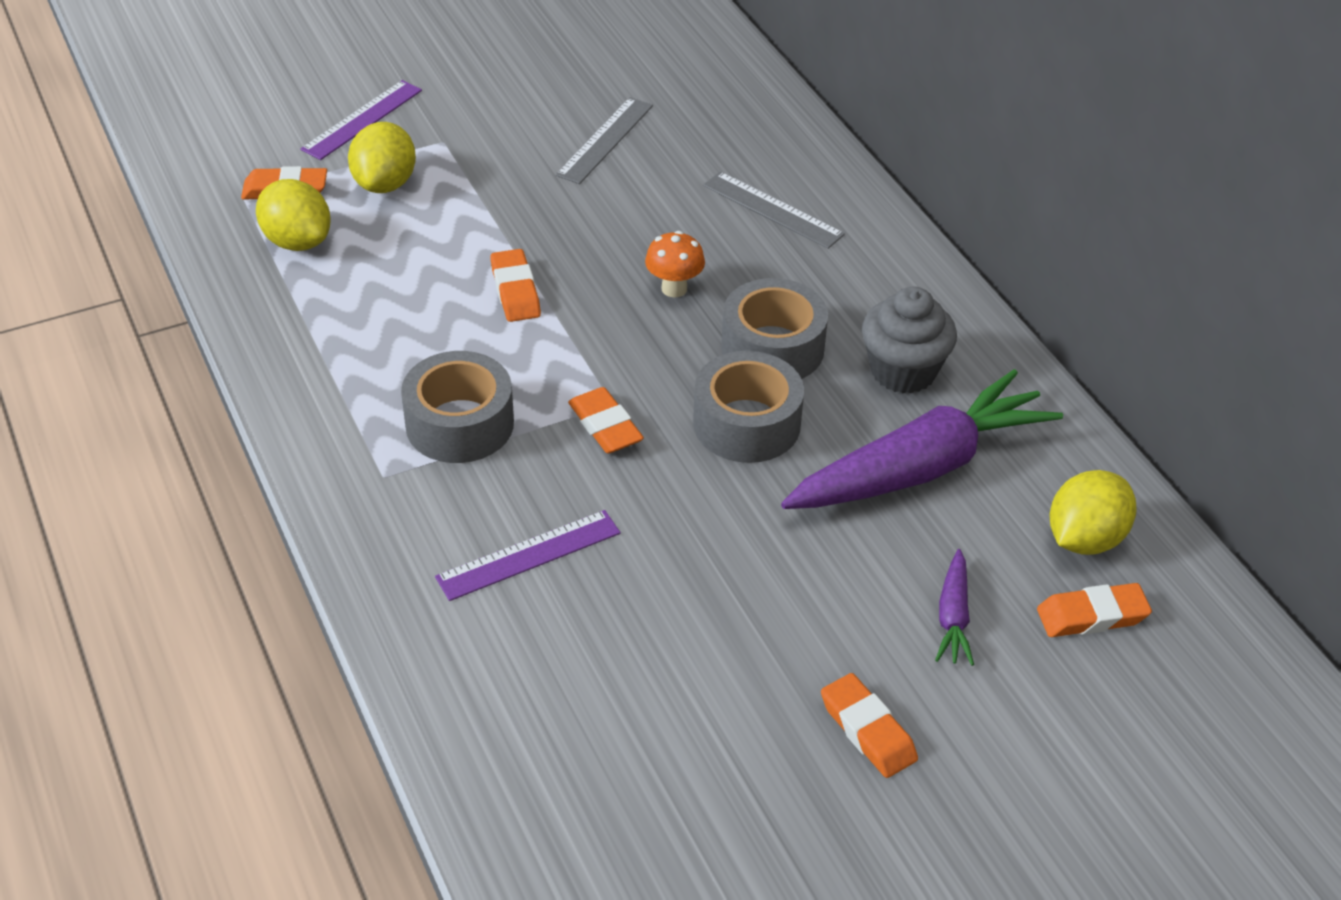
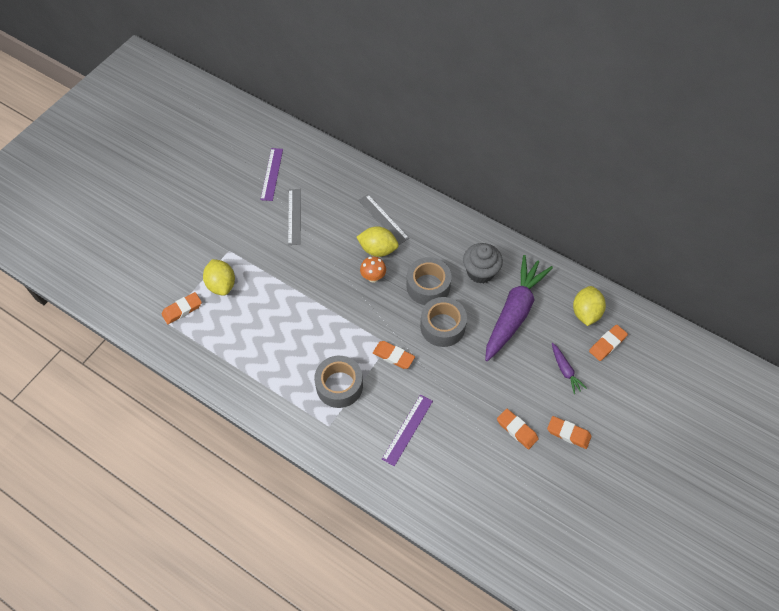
camera: 30 degrees left, 15 degrees up
(297, 241) = (208, 333): yellow lemon -> yellow lemon (378, 249)
(362, 119) = (186, 256): purple ruler -> purple ruler (271, 174)
(515, 291) = (314, 311): orange eraser -> orange eraser (517, 430)
(773, 210) = (383, 219): grey ruler -> grey ruler turned 45 degrees clockwise

